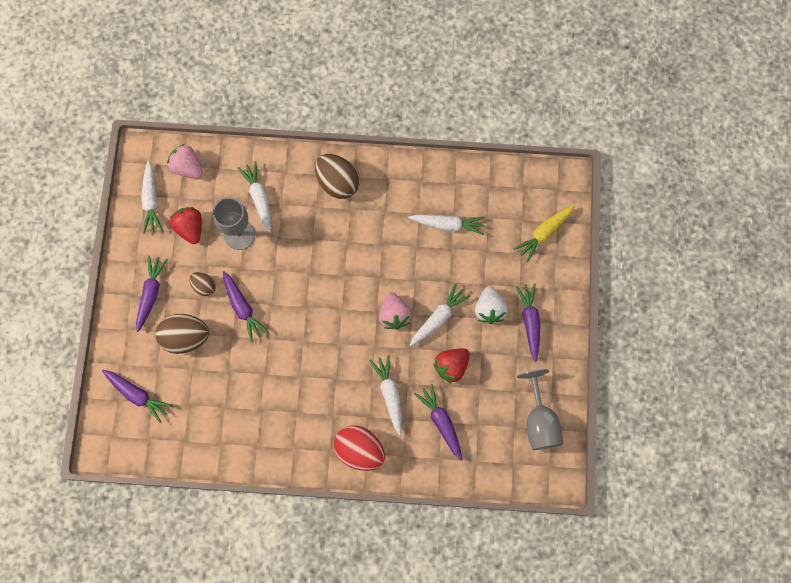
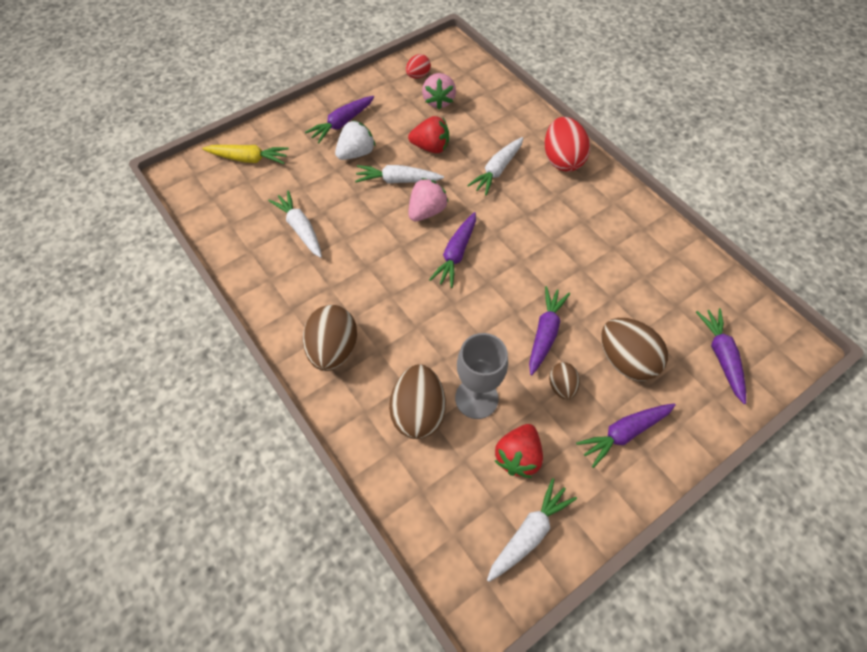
camera: 130 degrees left, 15 degrees down
(187, 167) = (451, 527): pink strawberry -> pink strawberry (438, 101)
(259, 198) = (418, 412): white carrot -> brown egg
(441, 422) = (482, 126): purple carrot -> purple carrot (456, 254)
(539, 421) = (418, 76): grey goblet -> red egg

